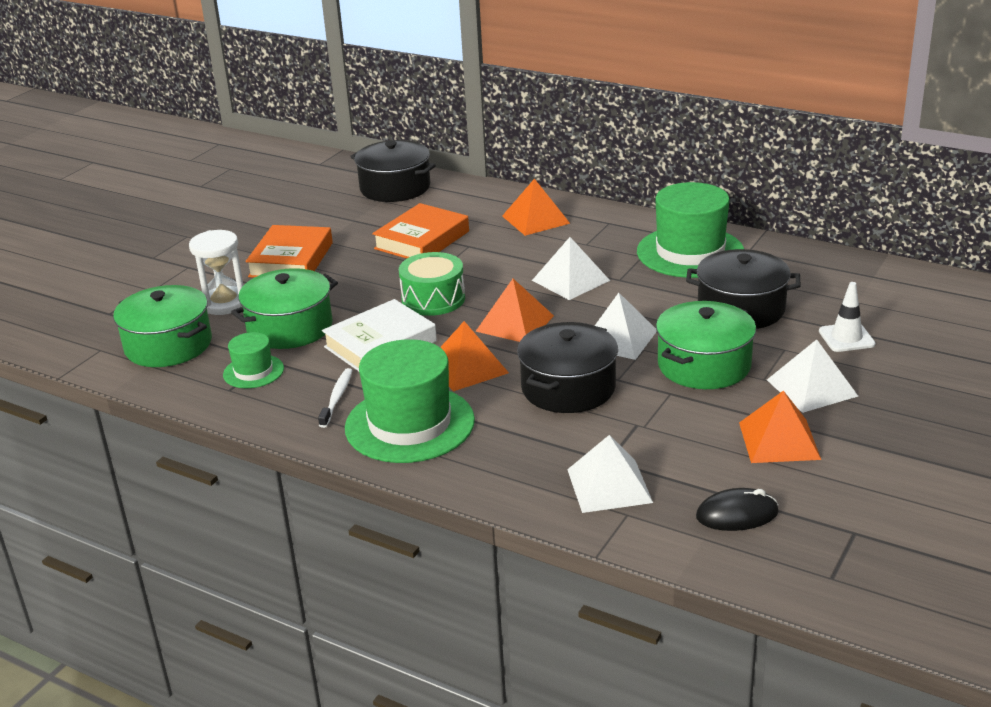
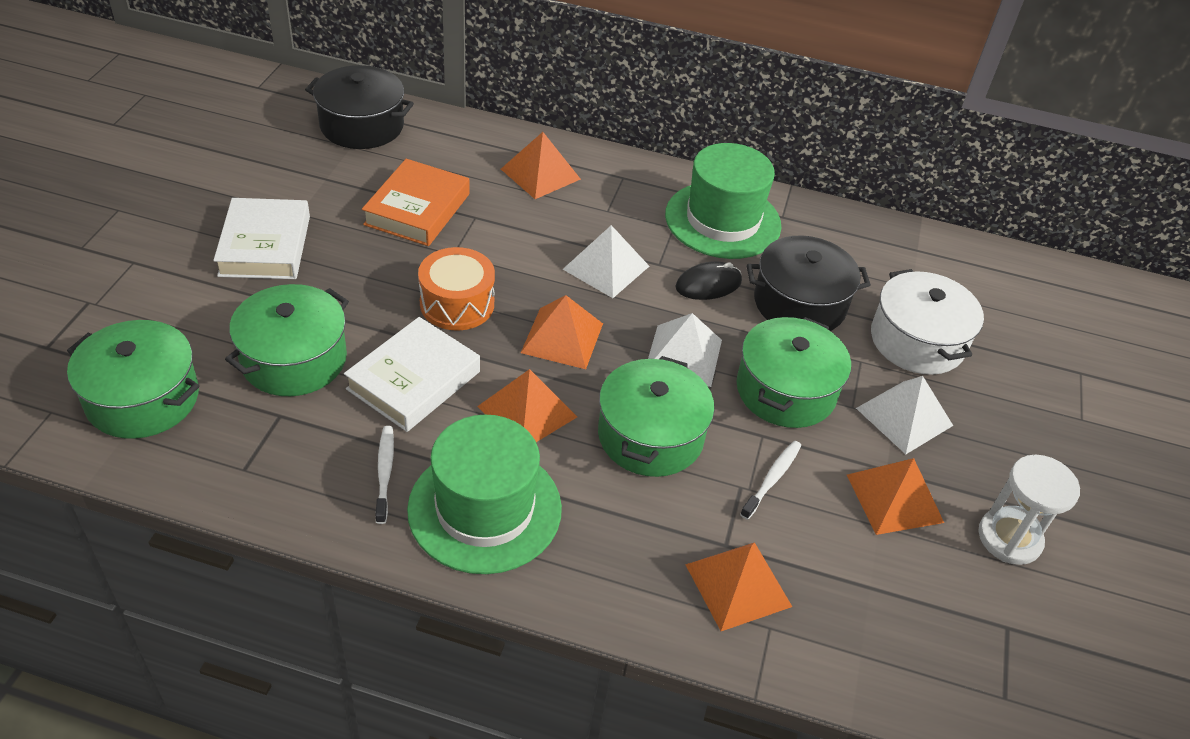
camera: 20 degrees left, 15 degrees up
(224, 303) = (198, 323): white hourglass -> white hourglass (1009, 538)
(253, 371) = (267, 436): green hat -> none
(291, 260) = (265, 246): orange book -> white book
(433, 299) = (457, 304): green drum -> orange drum
(568, 388) = (650, 436): black pot -> green pot
(609, 485) = (738, 585): white pyramid -> orange pyramid
(667, 421) = (772, 479): none -> white toothbrush
(737, 514) = (884, 615): black mouse -> black mouse (708, 284)
(846, 338) = (917, 341): white traffic cone -> white pot

